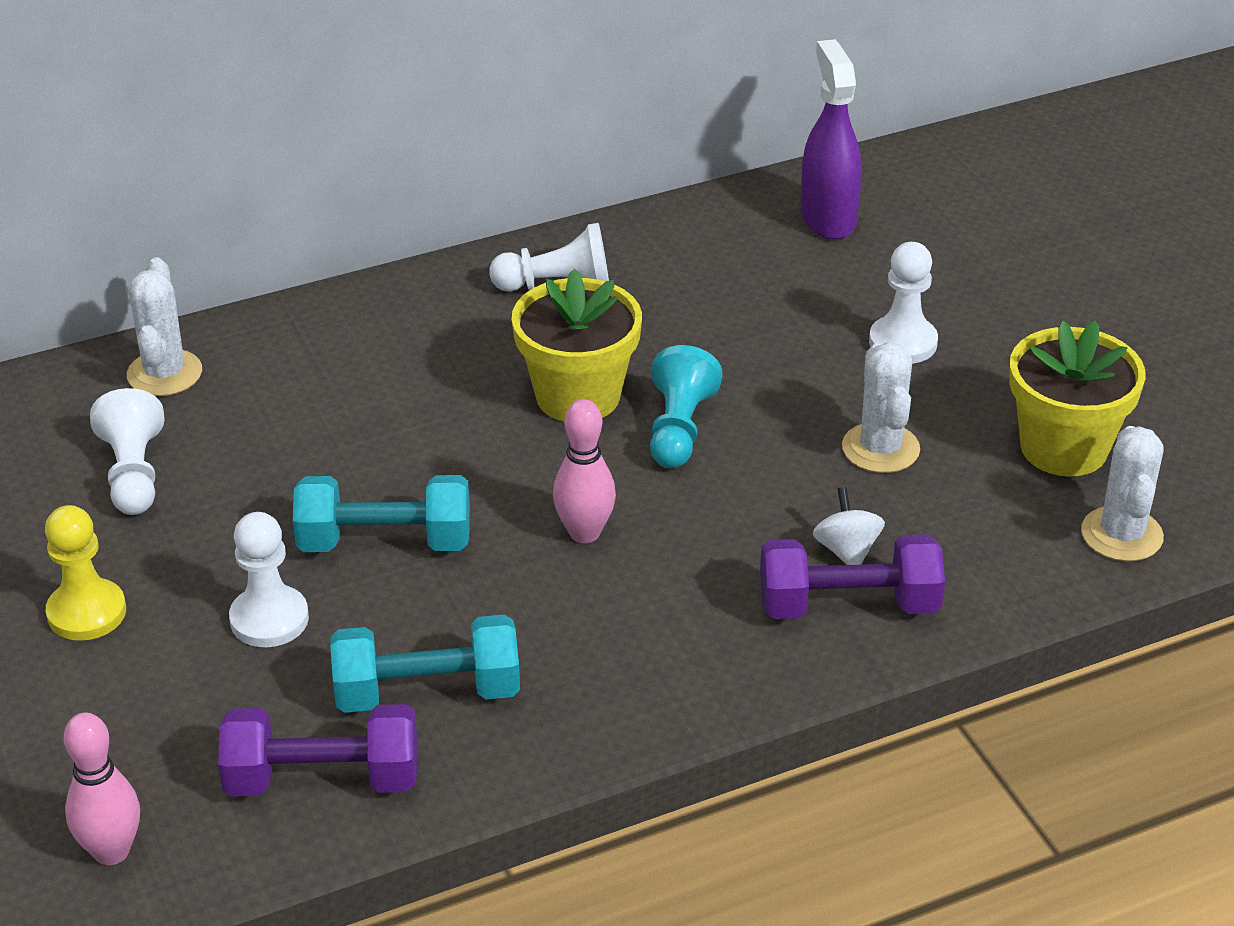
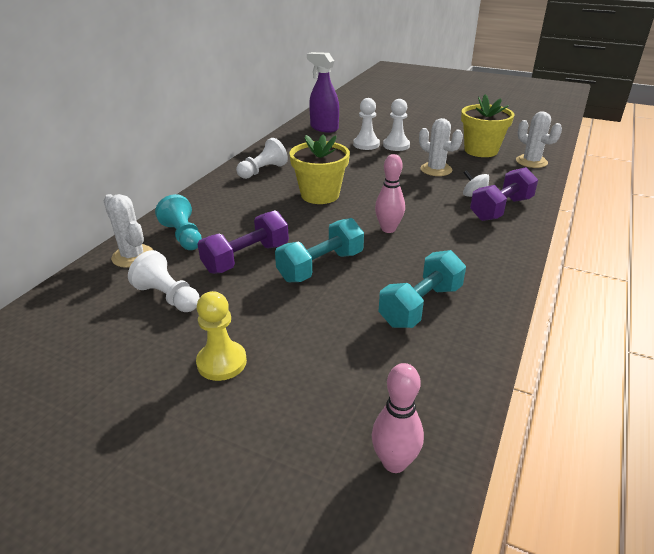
camera: 40 degrees left, 5 degrees down
(269, 619) = (315, 316): white pawn -> white pawn (366, 144)
(323, 779) = (435, 362): purple dumbbell -> purple dumbbell (246, 258)
(679, 429) = (369, 189): turquoise pawn -> turquoise pawn (183, 236)

